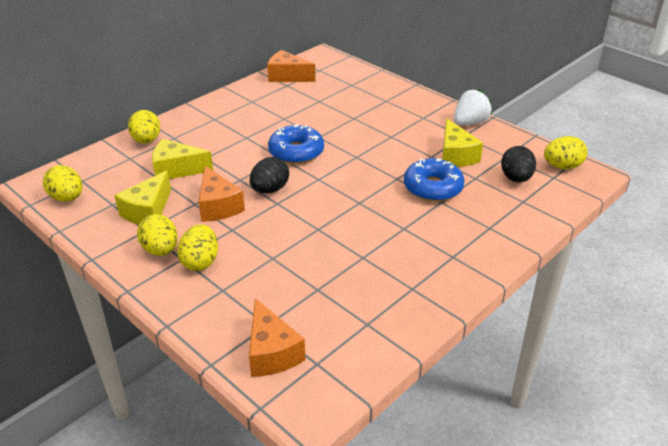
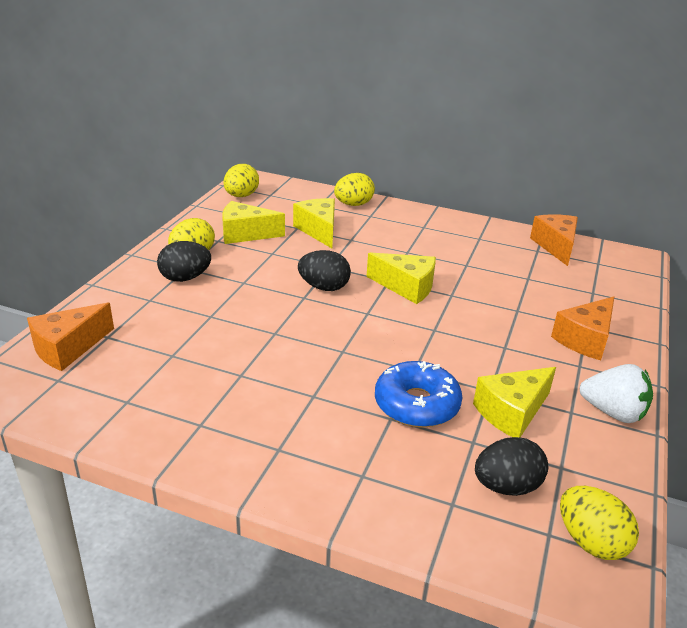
camera: 65 degrees right, 5 degrees down
(200, 262) = (185, 278): yellow egg -> black egg
(218, 206) = (276, 266): orange cheese -> orange cheese (585, 339)
(296, 152) = (406, 287): blue donut -> yellow cheese

